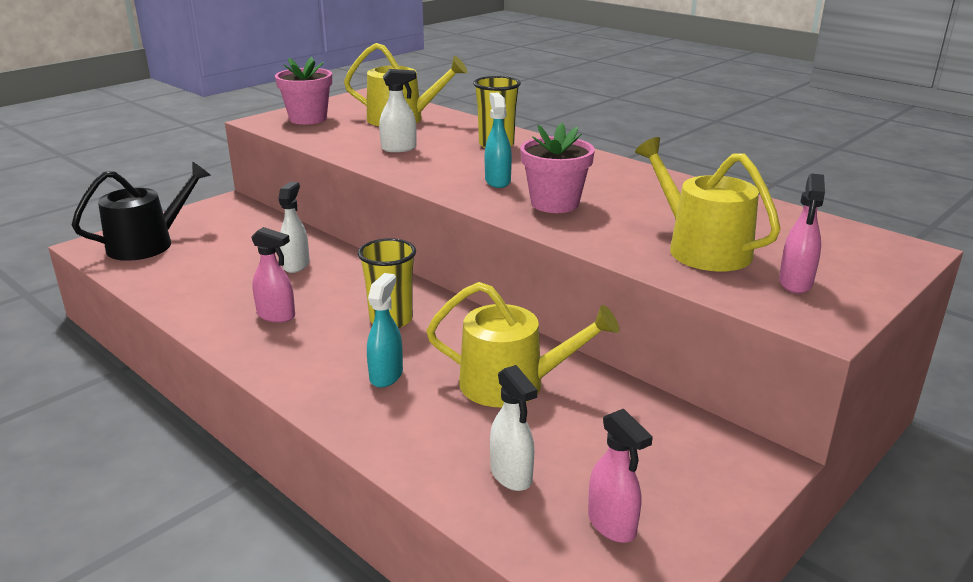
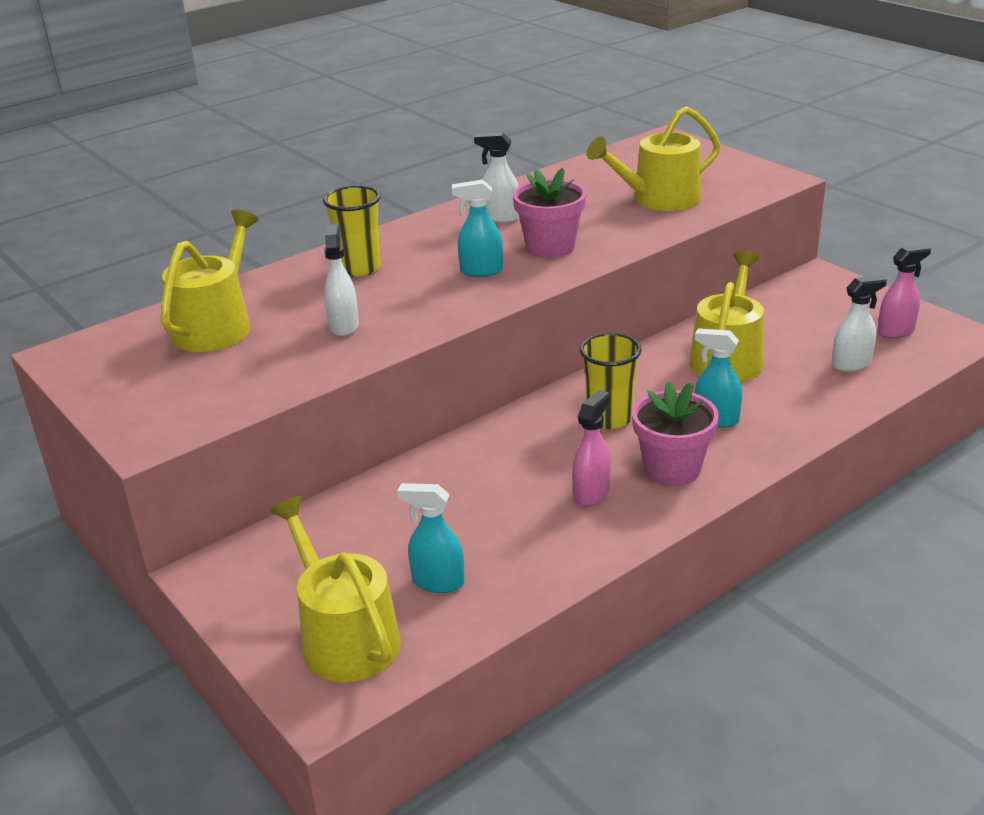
camera: 80 degrees left, 5 degrees up
(148, 244) = (344, 636): black watering can -> yellow watering can
(188, 266) = (437, 582): none -> turquoise spray bottle
(296, 265) = (460, 488): white spray bottle -> white spray bottle (500, 218)
(308, 119) = (164, 399): pink flower pot -> pink flower pot (672, 469)
(795, 283) = (721, 178): pink spray bottle -> none

